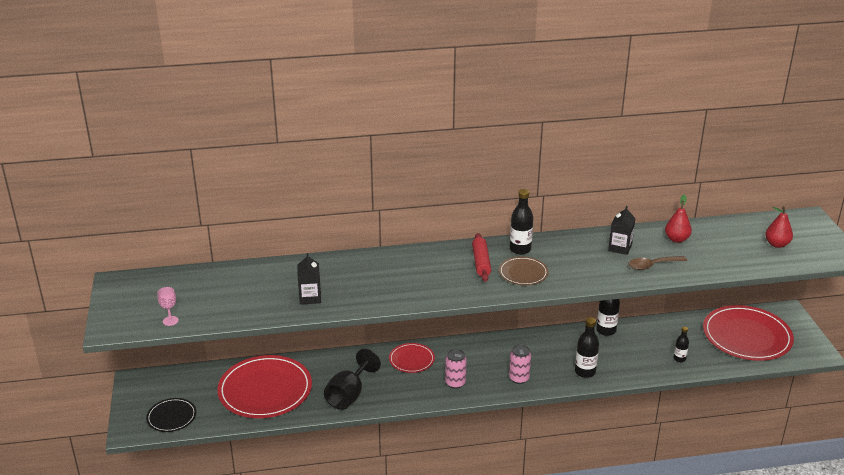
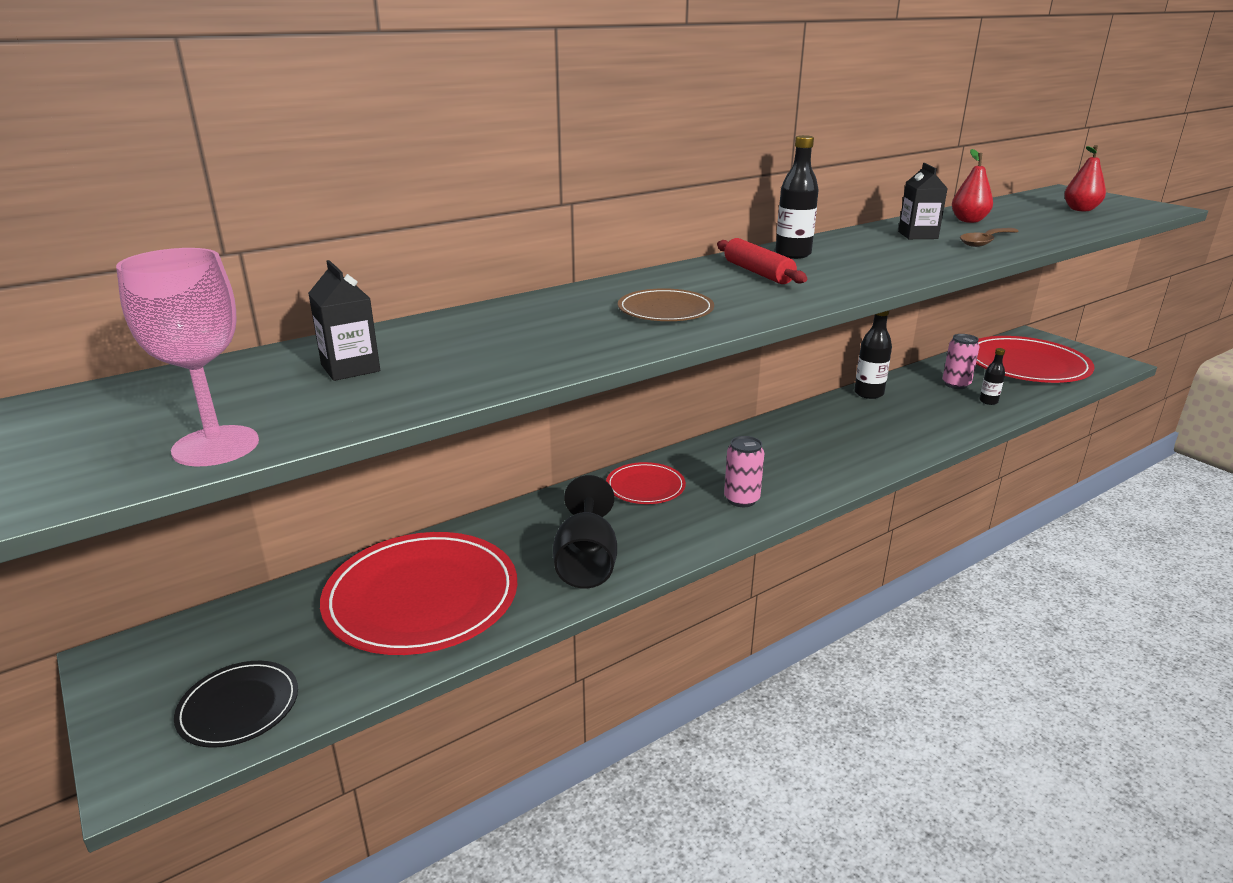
camera: 25 degrees left, 5 degrees down
(170, 321) = (216, 446): pink goblet -> pink goblet, size x2.01
(310, 297) = (518, 354): black carton -> black carton (350, 368)
(519, 378) = (824, 470): pink can -> pink can (956, 384)
(523, 273) = (835, 272): brown plate -> brown plate (665, 310)
(585, 372) = (899, 441): black bottle -> none

